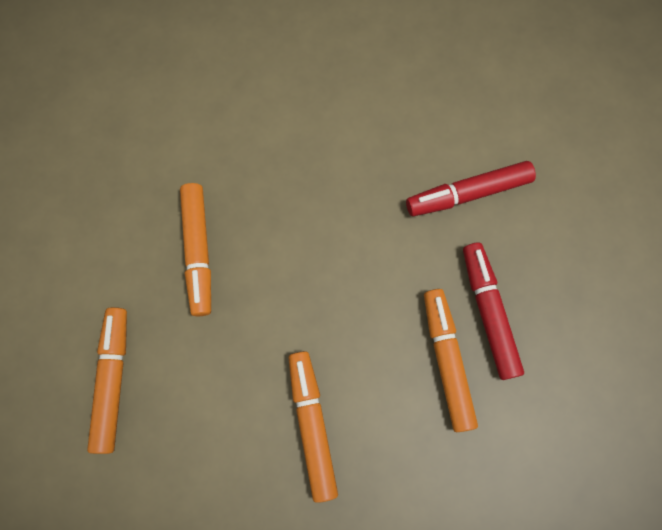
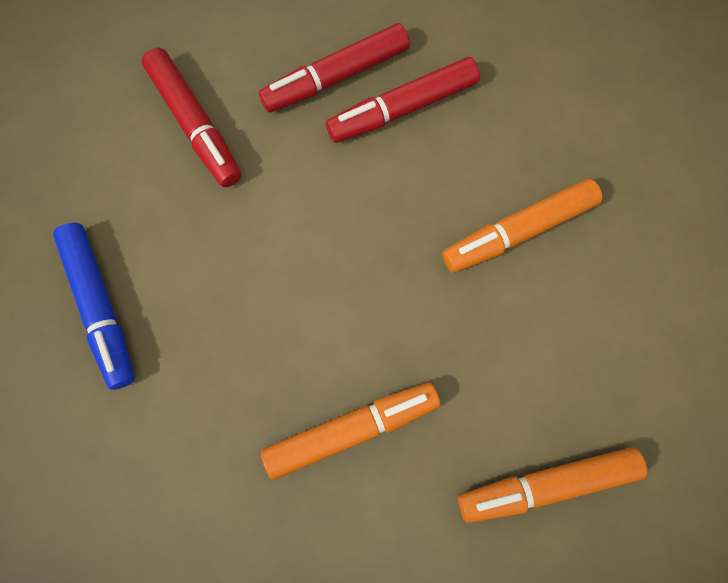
camera: 105 degrees left, 0 degrees up
(337, 105) = (100, 307): none -> blue marker
(446, 361) = (403, 108): orange marker -> red marker

